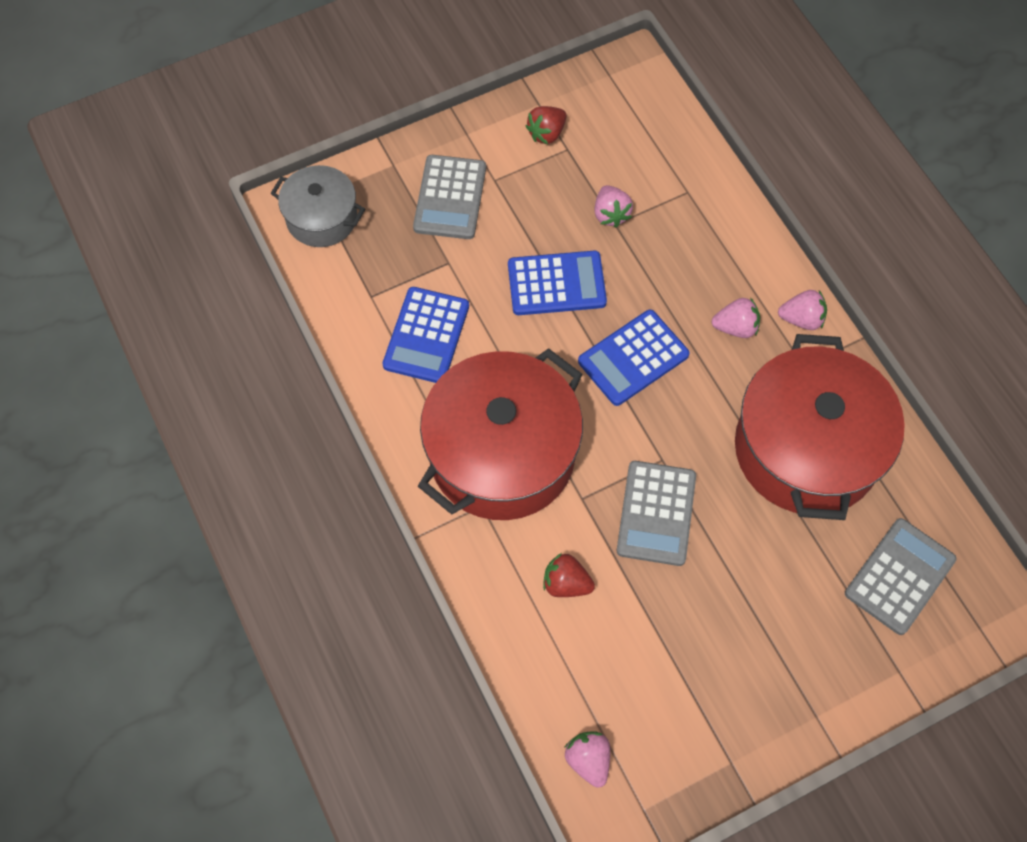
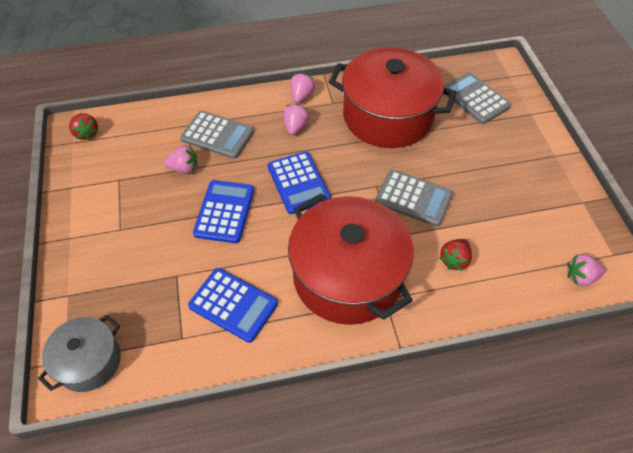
camera: 75 degrees left, 10 degrees down
(450, 198) = (120, 261): grey calculator -> grey calculator (217, 135)
(546, 133) = (98, 188): red strawberry -> red strawberry (86, 133)

